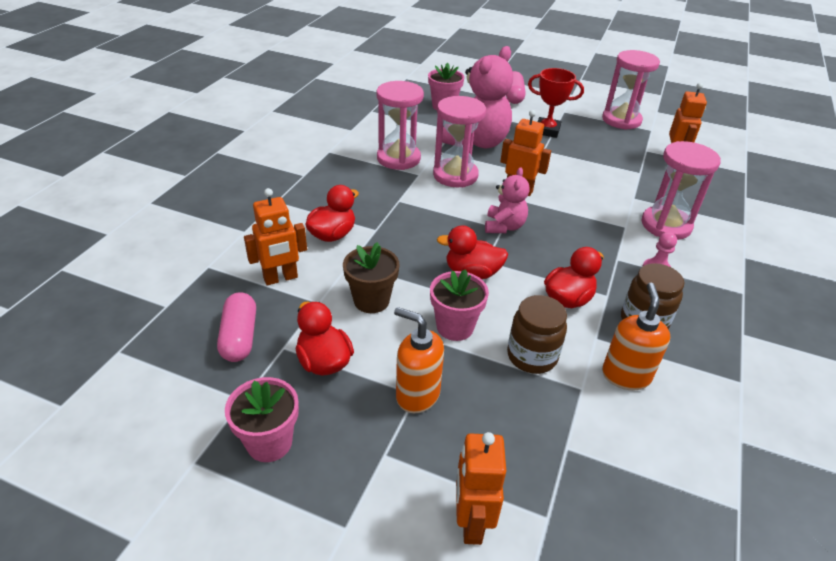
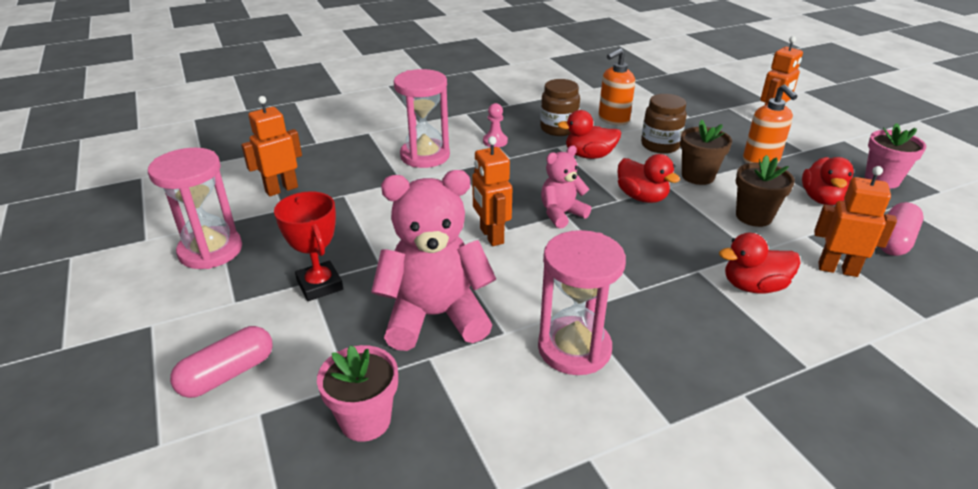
camera: 135 degrees left, 5 degrees down
(455, 175) = (533, 285): pink hourglass -> none
(455, 327) = (697, 176): pink flower pot -> brown flower pot

